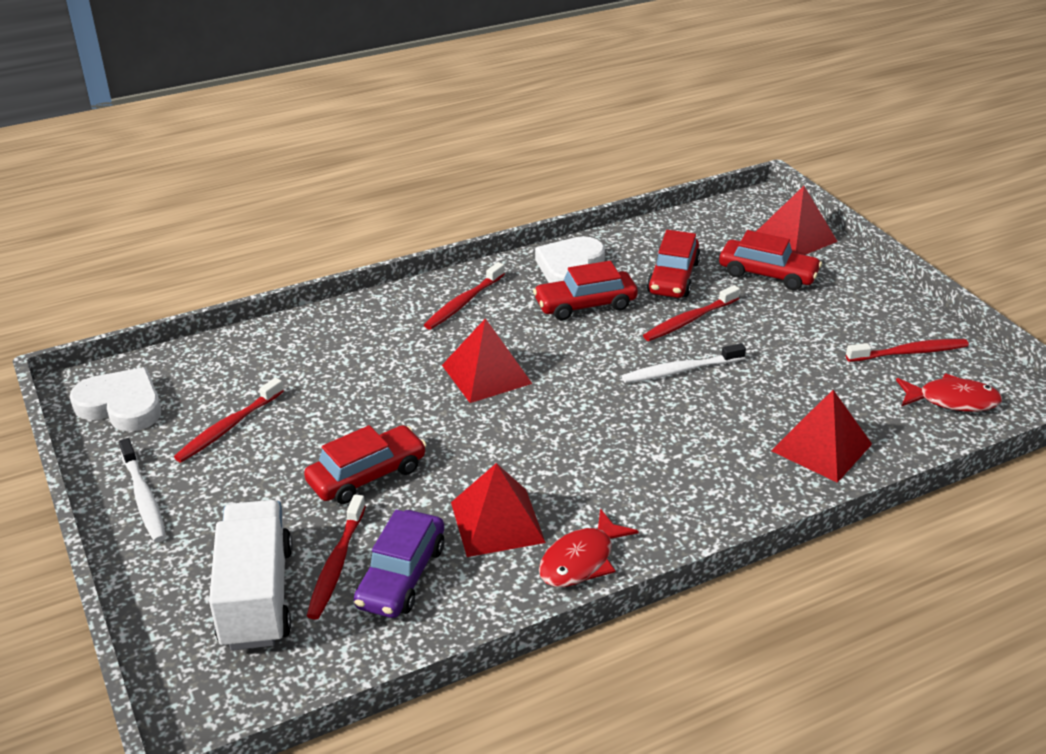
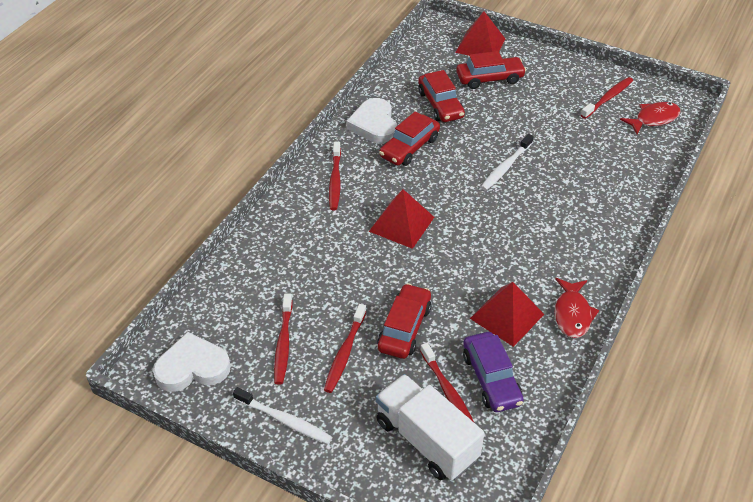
camera: 35 degrees left, 10 degrees up
(689, 320) = (478, 130): red toothbrush -> red toothbrush (344, 353)
(821, 447) = (620, 180): red pyramid -> none

